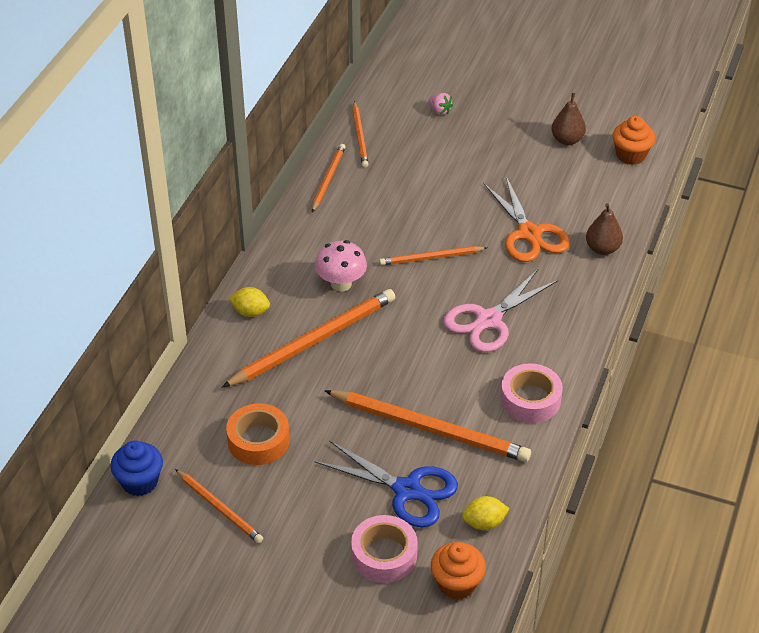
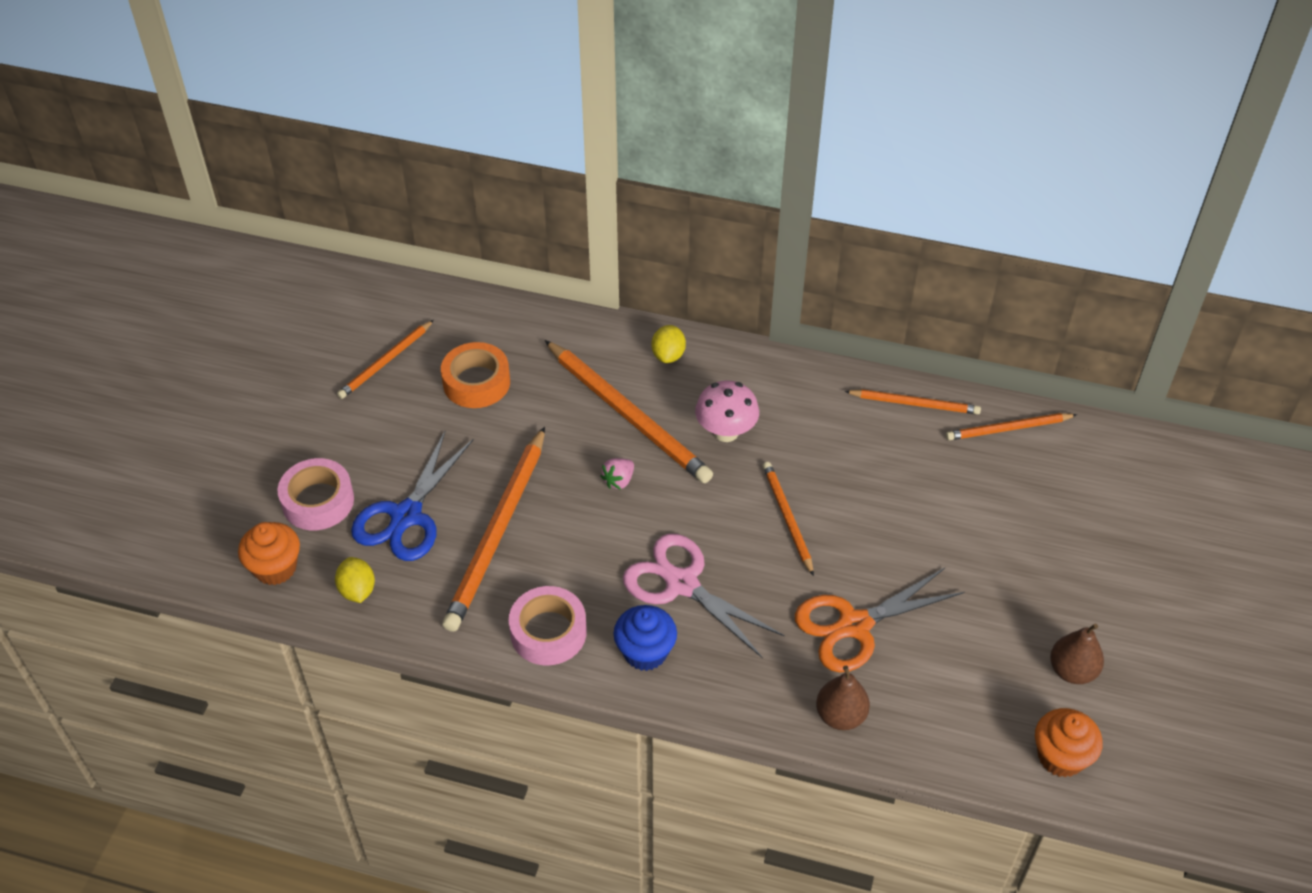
camera: 85 degrees right, 5 degrees up
(140, 482) = (421, 298): blue cupcake -> blue cupcake (645, 652)
(439, 111) = (1090, 512): pink strawberry -> pink strawberry (618, 481)

